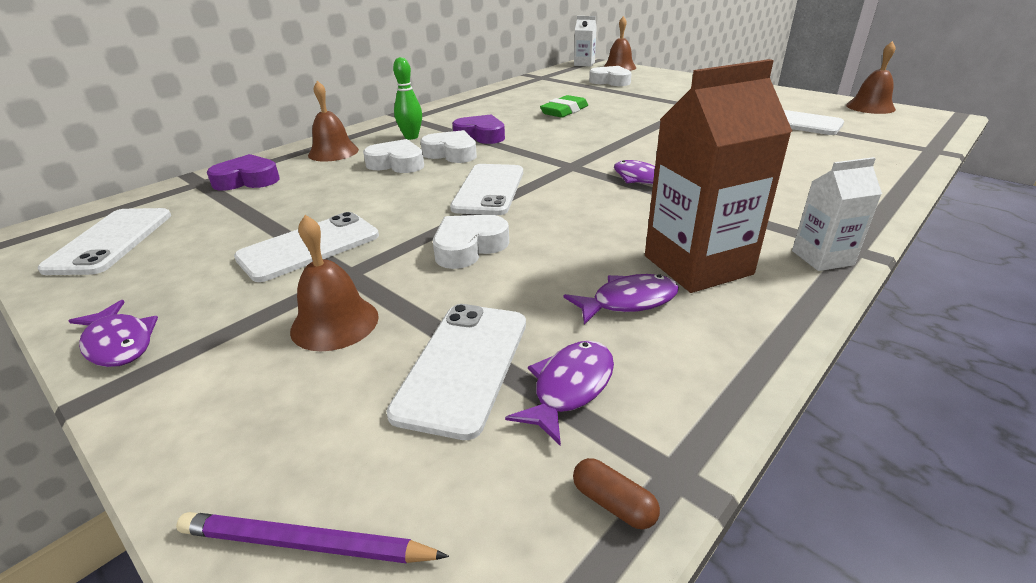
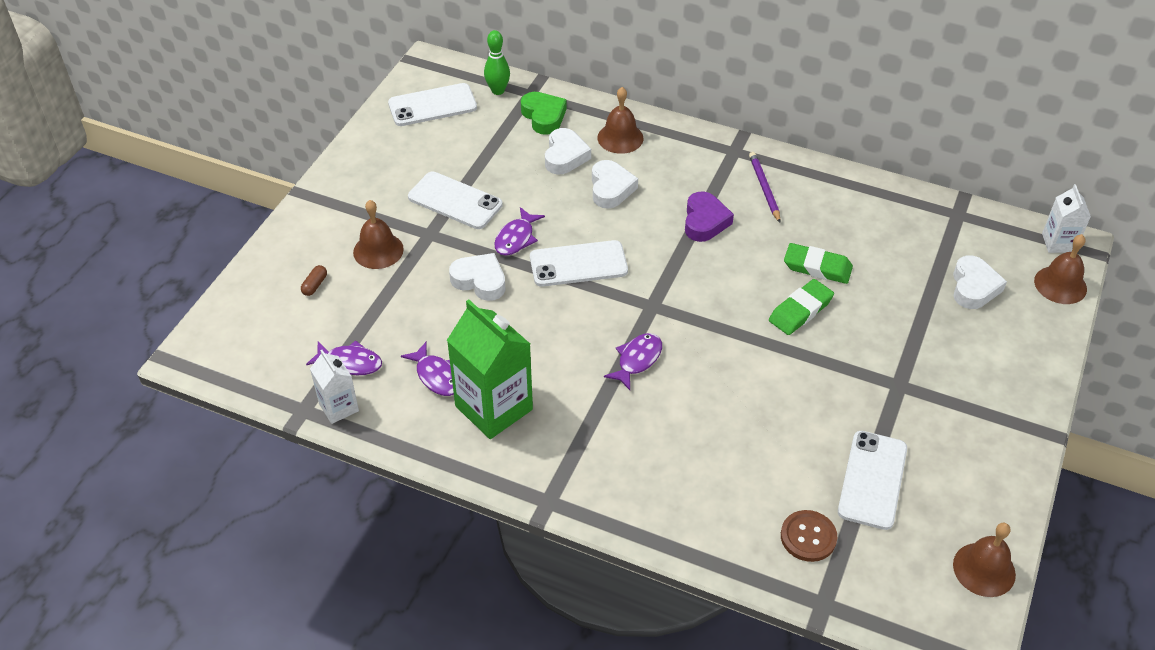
camera: 70 degrees right, 15 degrees up
(119, 343) = (339, 176): purple fish -> purple fish (516, 238)
(247, 180) = (543, 116): purple heart -> green heart
(306, 544) = (245, 303): purple pencil -> purple pencil (764, 188)
(411, 137) = (679, 173): green bowling pin -> green bowling pin (498, 90)
(451, 153) = (649, 215): white heart -> white heart (565, 156)
(463, 366) = (356, 316): white phone -> none
(608, 120) = (800, 310): none -> green eraser
(613, 503) = (283, 391): brown capsule -> brown capsule (315, 285)
(697, 265) = (494, 408): brown carton -> green carton
(822, 258) = (527, 480): white carton -> white carton (339, 407)
(860, 146) = (808, 537): none -> brown button

